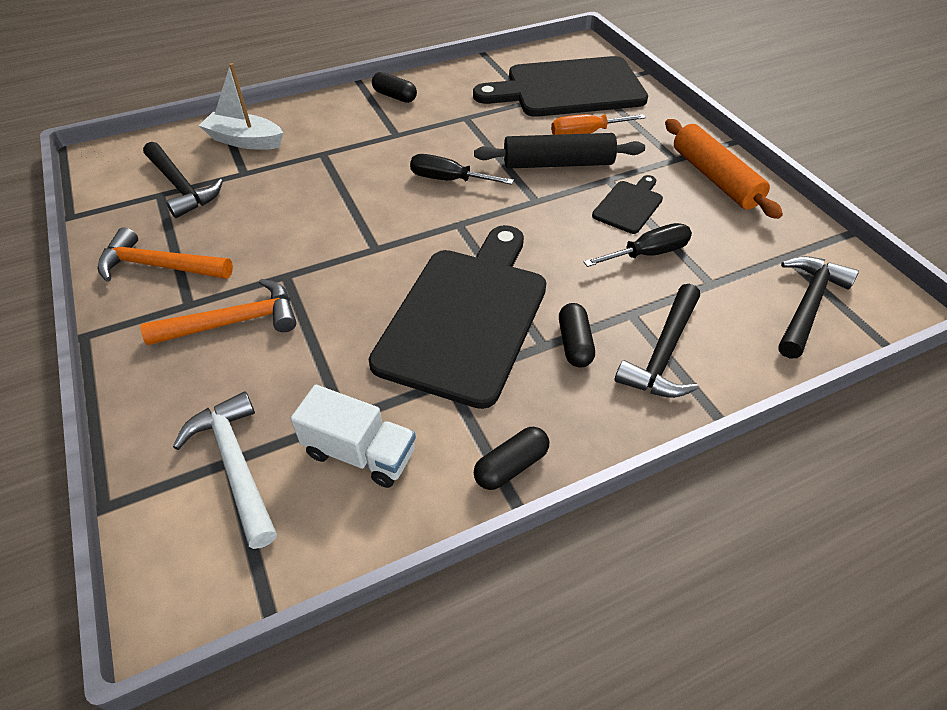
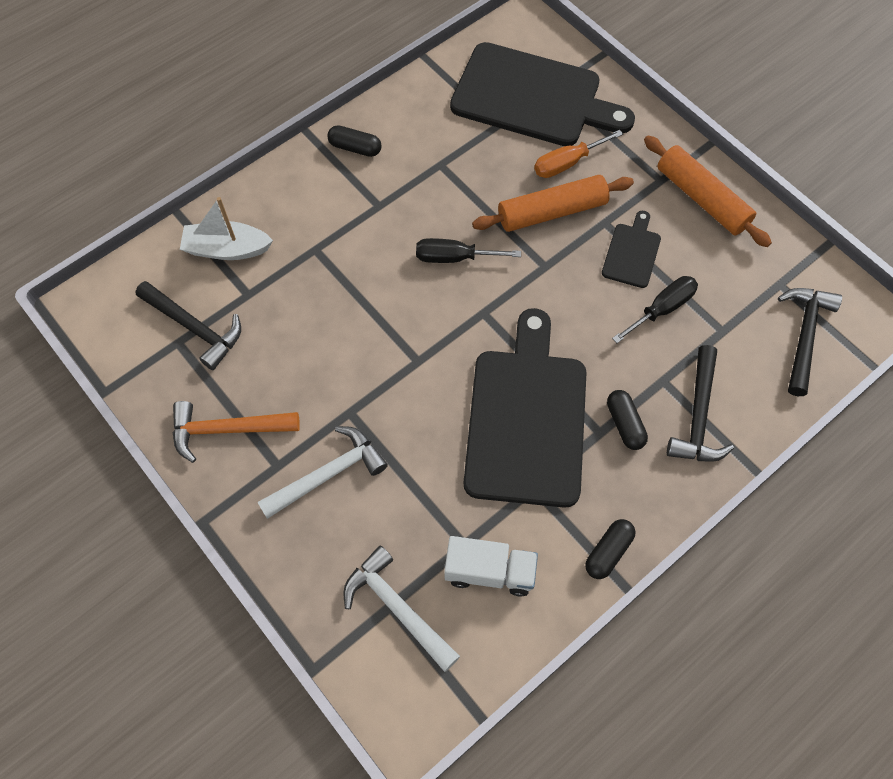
camera: 15 degrees left, 15 degrees up
(235, 322) = (329, 474): orange hammer -> white hammer
(558, 164) = (552, 212): black rolling pin -> orange rolling pin
(569, 88) = (532, 97): black cutting board -> black cutting board turned 135 degrees counterclockwise

